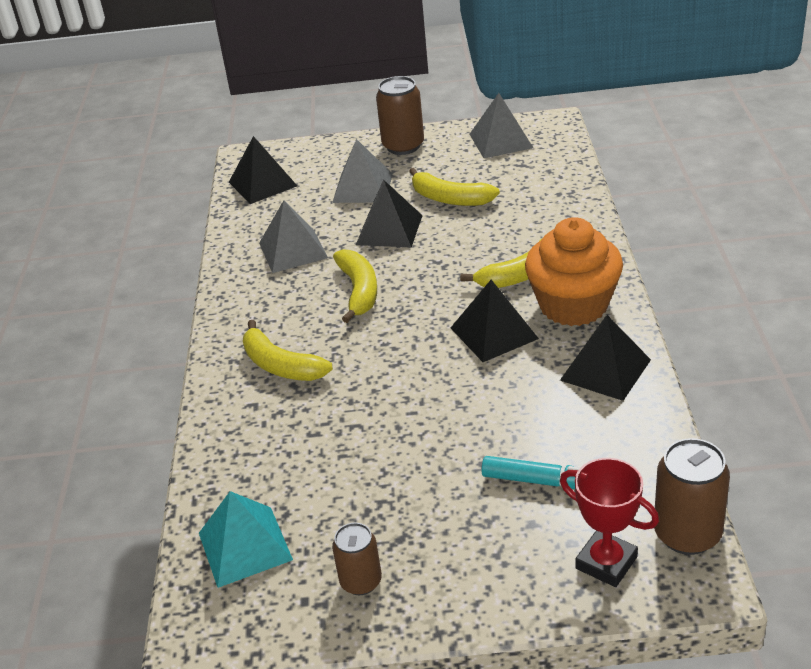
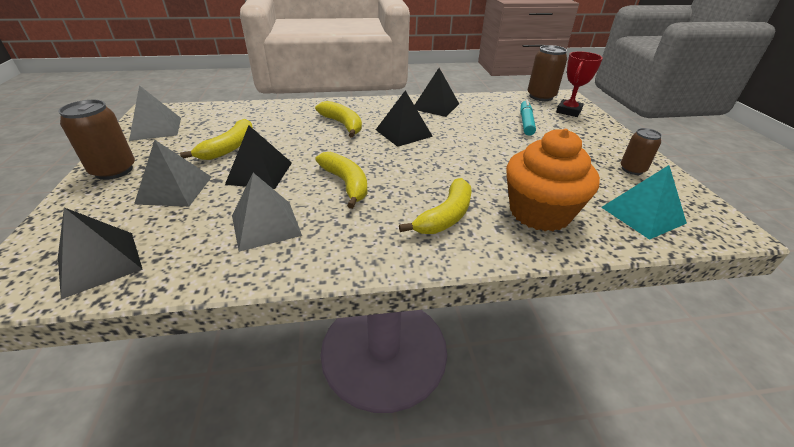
camera: 100 degrees left, 0 degrees up
(359, 291) = (346, 184): yellow banana -> yellow banana turned 75 degrees clockwise
(573, 305) = (378, 111): orange cupcake -> orange cupcake (539, 212)

